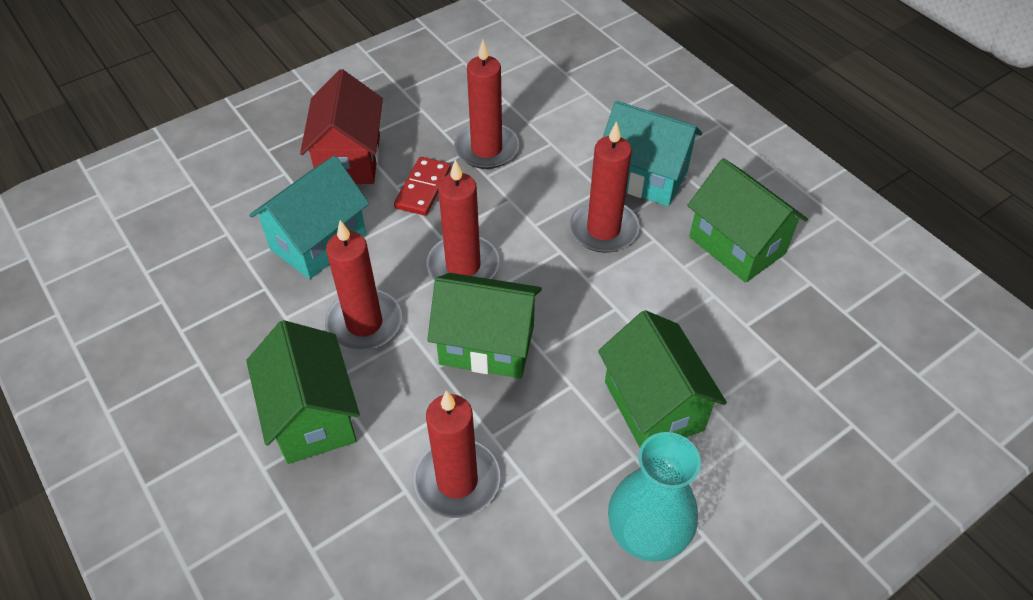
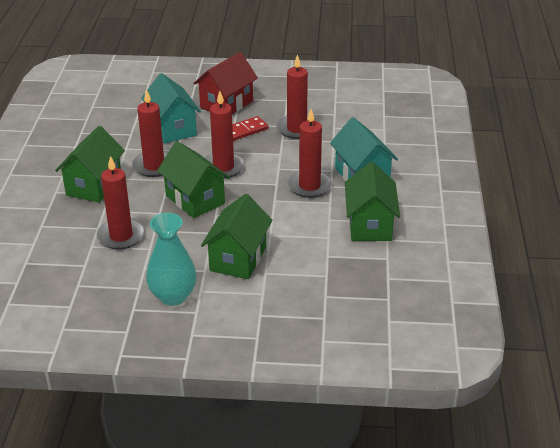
camera: 40 degrees right, 15 degrees down
(318, 242) = (172, 128): turquoise house -> turquoise house turned 75 degrees clockwise

